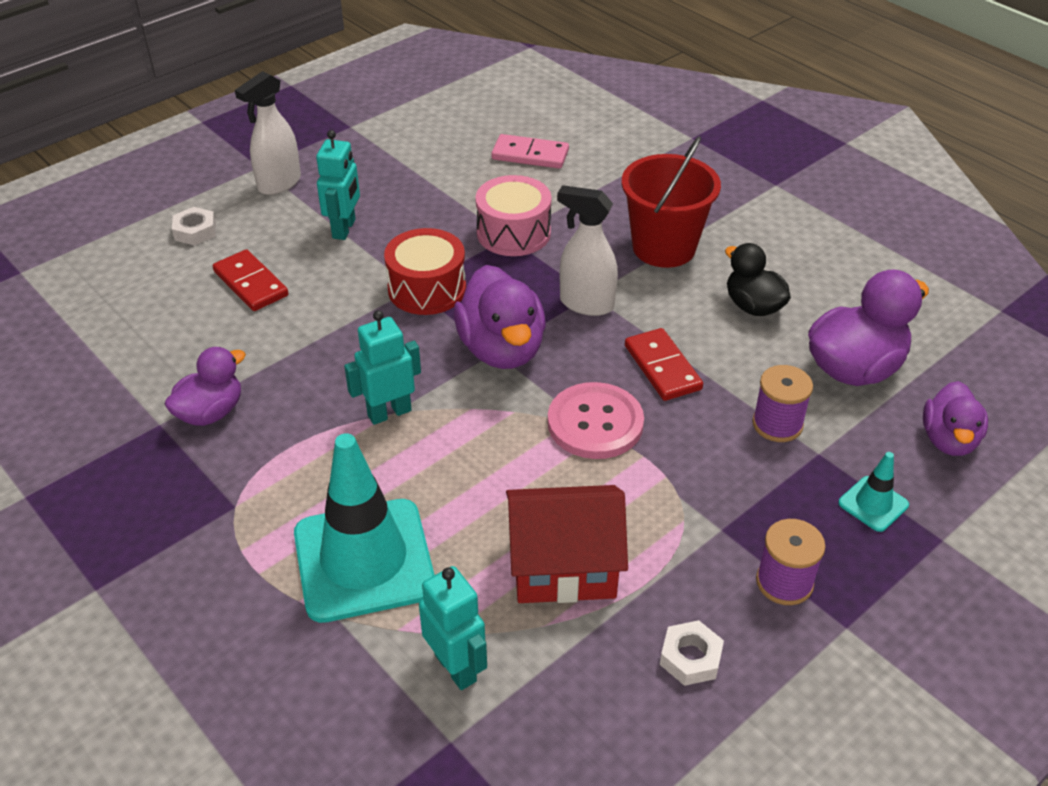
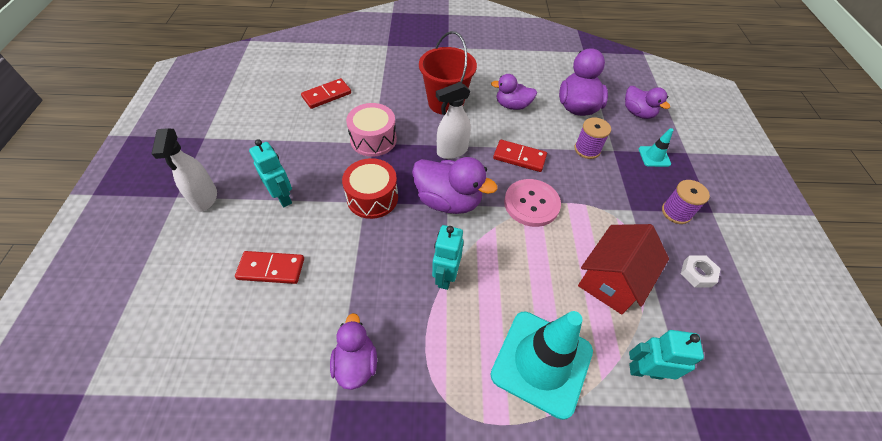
camera: 50 degrees left, 10 degrees up
(195, 231) = (188, 265): white nut -> none
(530, 155) = (326, 95): pink domino -> red domino
(753, 306) = (512, 105): black duck -> purple duck

